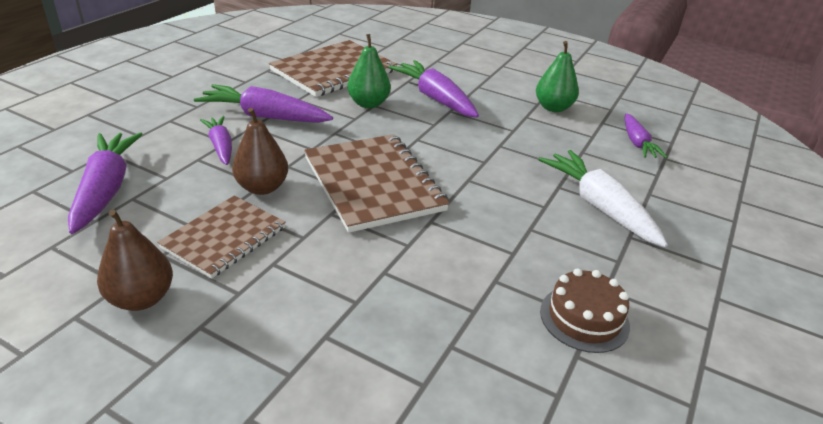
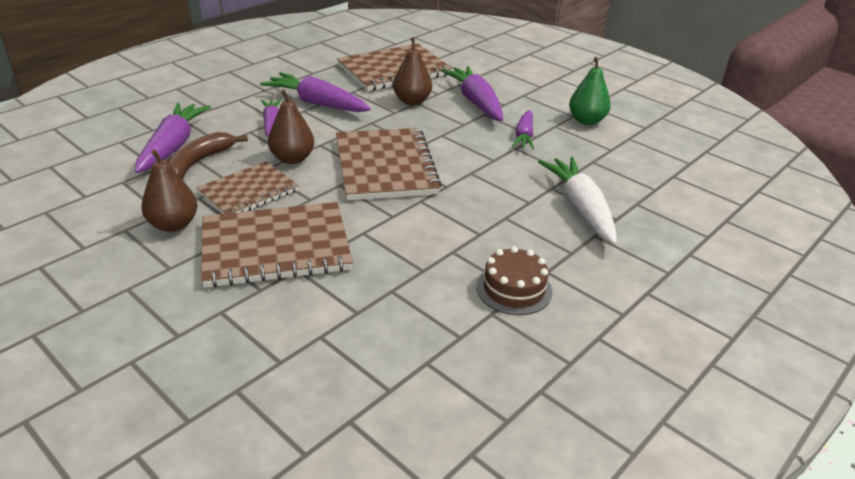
camera: 15 degrees right, 0 degrees up
(147, 207) = (199, 162): none -> brown banana
(286, 309) = (275, 247): none -> brown notebook
(368, 104) = (412, 101): green pear -> brown pear
(637, 143) = (653, 160): purple carrot -> purple carrot (524, 136)

